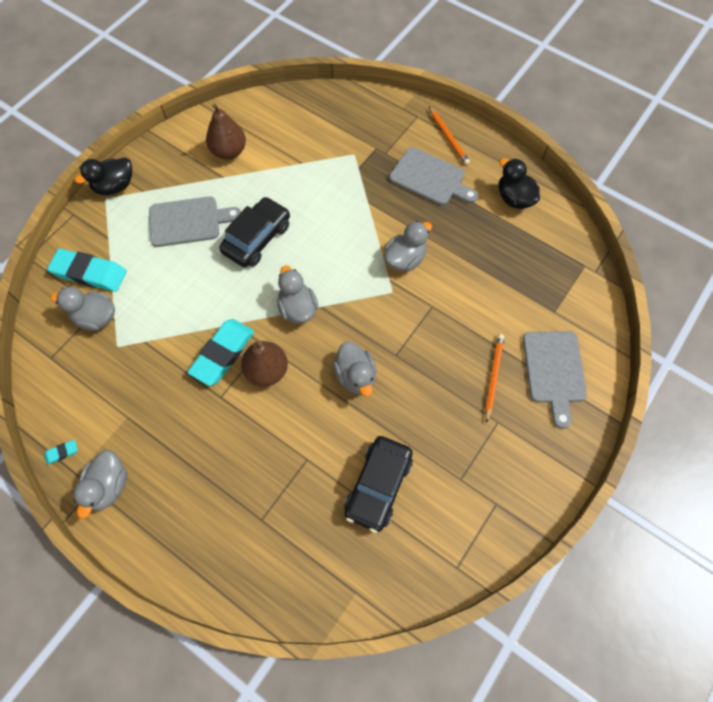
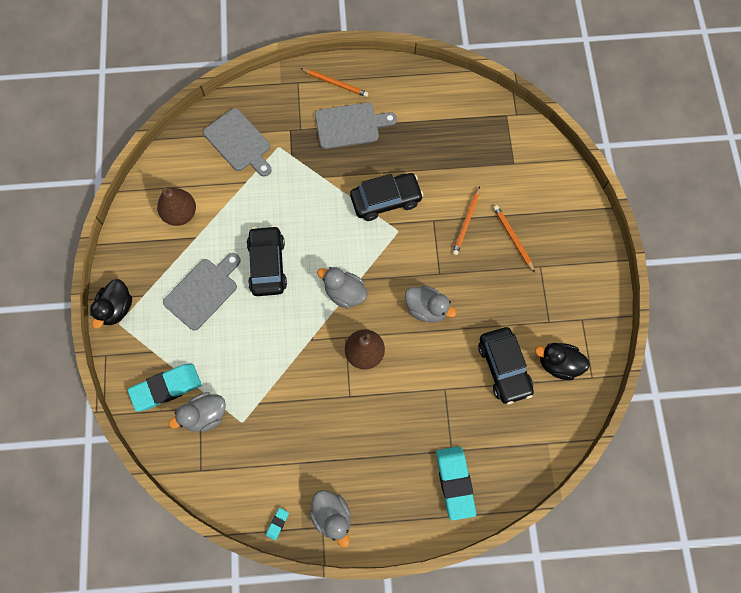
camera: 40 degrees left, 5 degrees up
(222, 354) = (323, 366): turquoise eraser -> turquoise eraser (455, 483)
(405, 259) = (386, 200): grey duck -> black car
(461, 330) = (466, 222): none -> orange pencil
(514, 198) = (421, 99): black duck -> black duck (558, 364)
(554, 371) = (546, 205): grey cutting board -> grey cutting board (239, 142)

